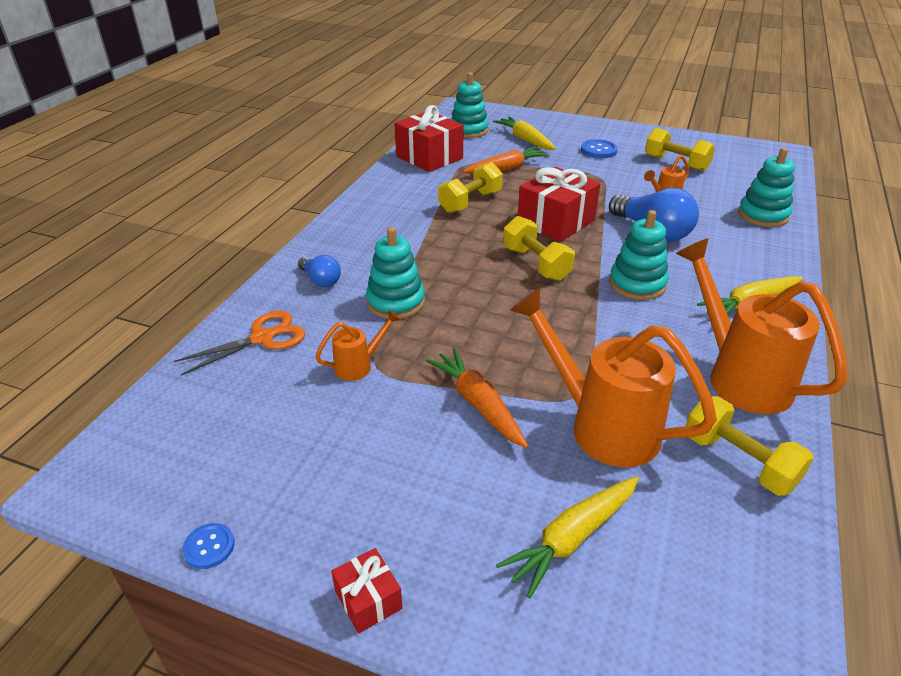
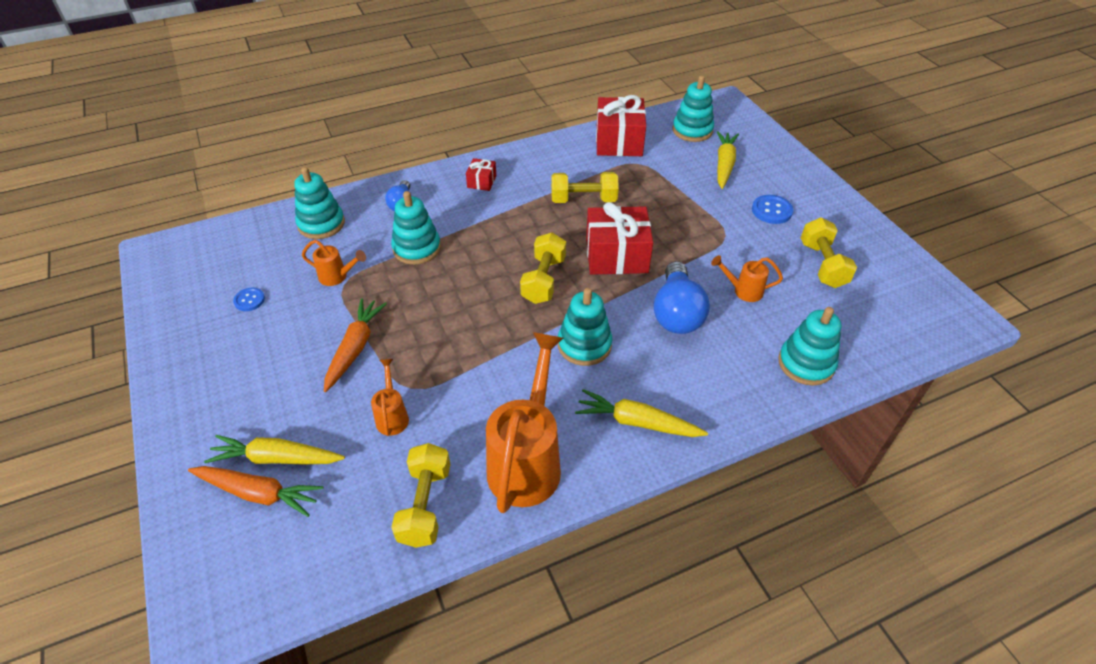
camera: 45 degrees right, 10 degrees up
(209, 547) = (151, 324): blue button -> blue button (249, 300)
(263, 338) = (321, 224): orange scissors -> turquoise stacking toy
(368, 599) = (165, 403): red gift -> red gift (482, 181)
(506, 169) = (660, 185): orange carrot -> orange carrot (258, 493)
(601, 425) = (392, 415): orange watering can -> orange watering can, size x0.47

